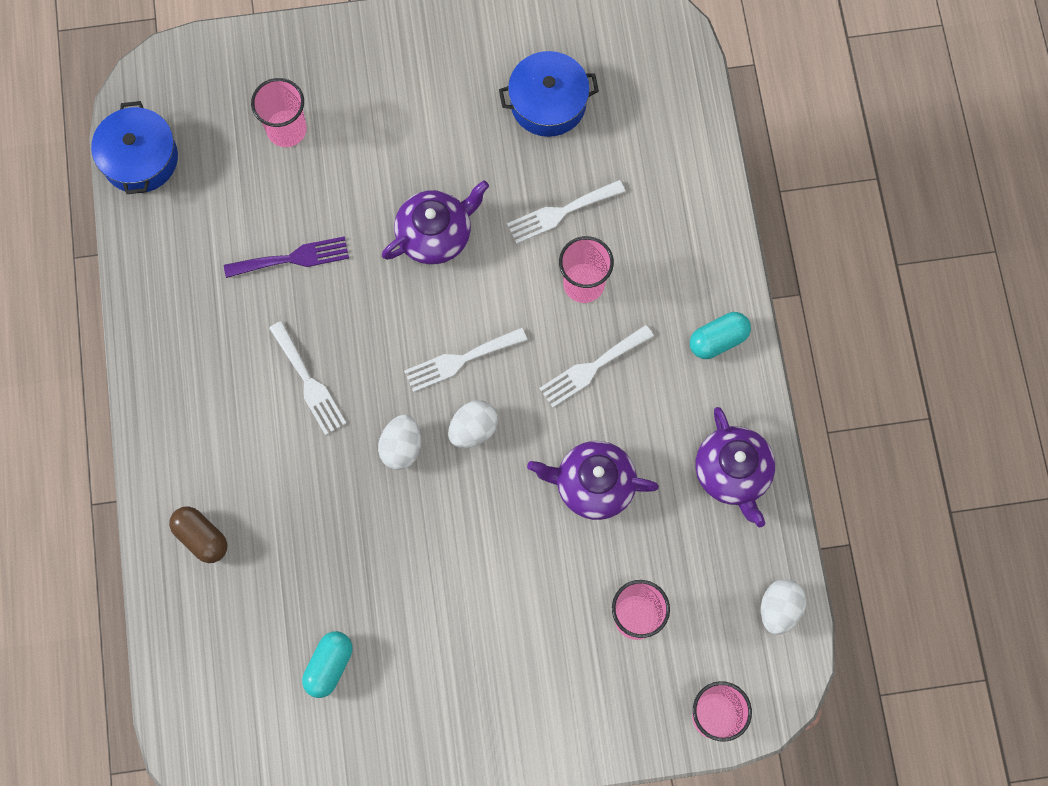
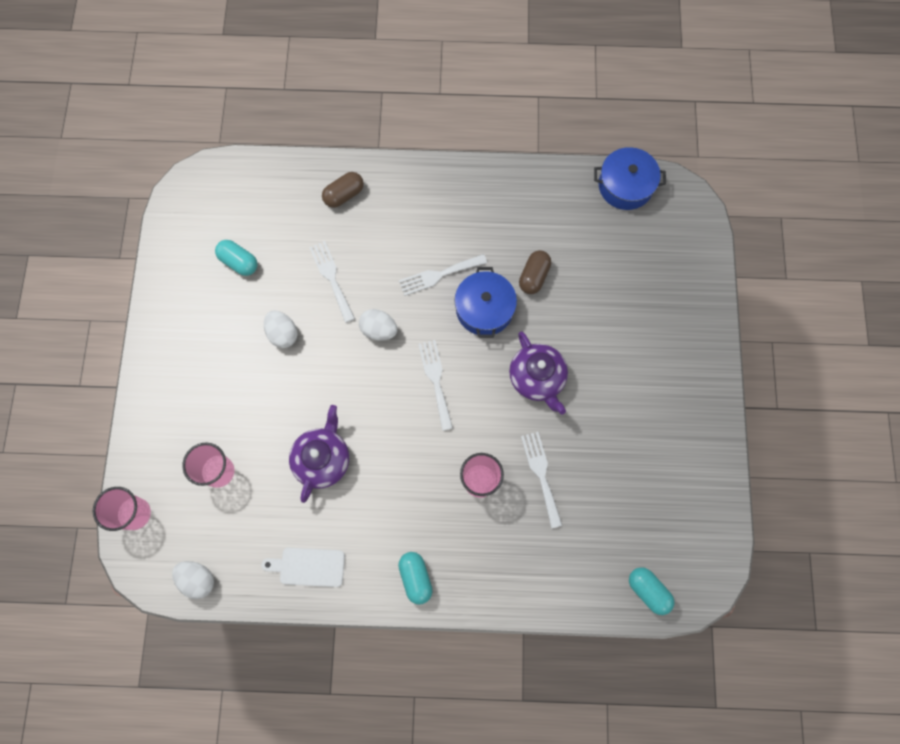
camera: 100 degrees right, 0 degrees up
(286, 129) = (636, 285): pink cup -> none
(293, 258) = (534, 276): purple fork -> brown capsule
(473, 429) = (382, 381): white egg -> white egg (283, 334)
(548, 103) = (636, 481): blue pot -> blue pot (484, 309)
(592, 368) = (412, 475): white fork -> white fork (331, 278)
(675, 76) = (648, 591): none -> turquoise capsule
(733, 473) = (308, 566): purple teapot -> white cutting board

